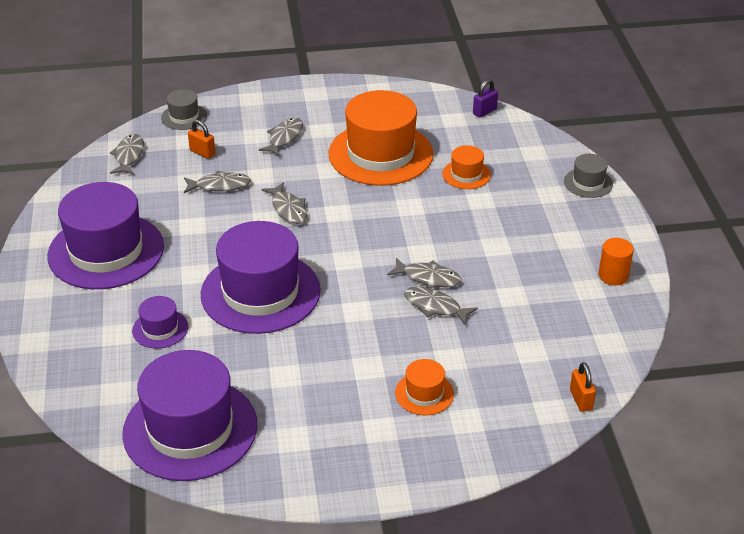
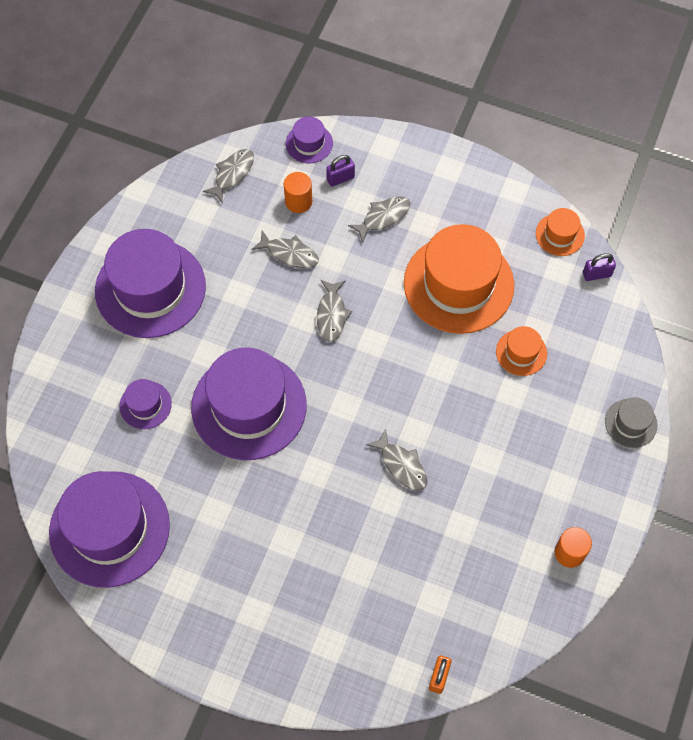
camera: 30 degrees right, 25 degrees up
(184, 117) = (309, 143): grey hat -> purple hat
(202, 152) = (298, 201): orange padlock -> orange cylinder
(228, 128) = (340, 178): none -> purple padlock
(424, 393) = (313, 596): orange hat -> orange hat (560, 234)
(435, 307) = (385, 503): grey fish -> none

